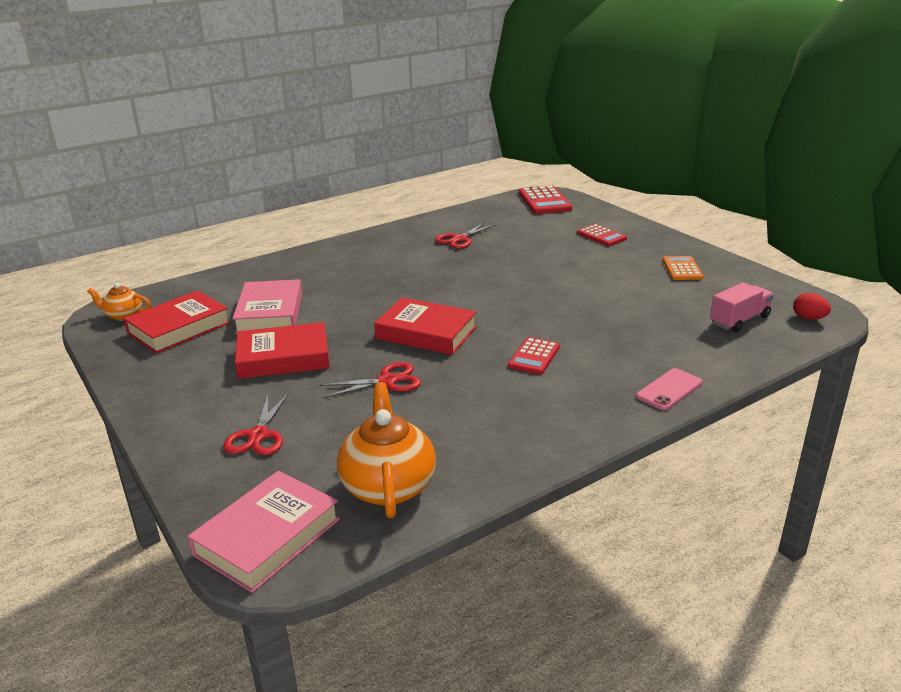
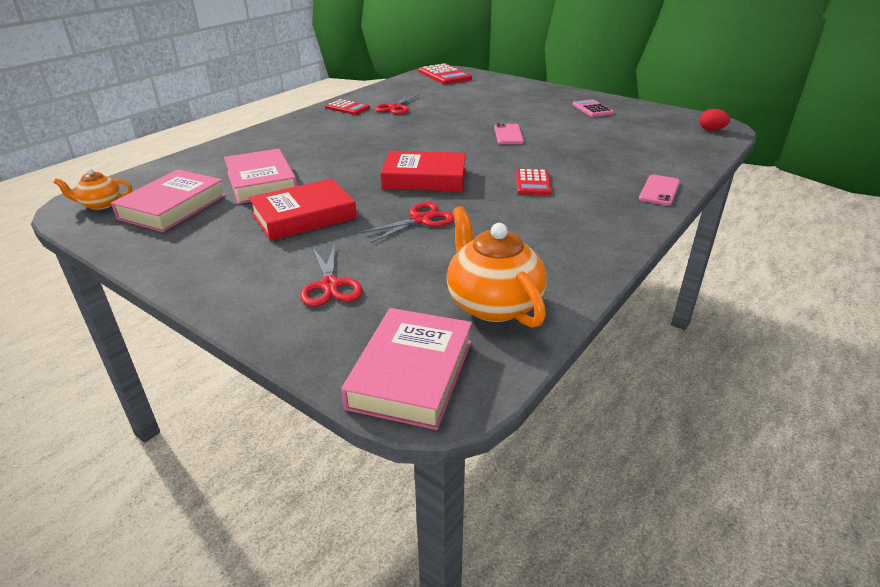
camera: 20 degrees left, 5 degrees up
(179, 328) = (173, 207): red book -> pink book
(555, 291) = (508, 134): none -> pink phone
(601, 236) = (511, 94): red calculator -> red calculator (347, 108)
(682, 269) = (592, 109): orange calculator -> pink calculator
(739, 320) = (665, 137): pink truck -> none

